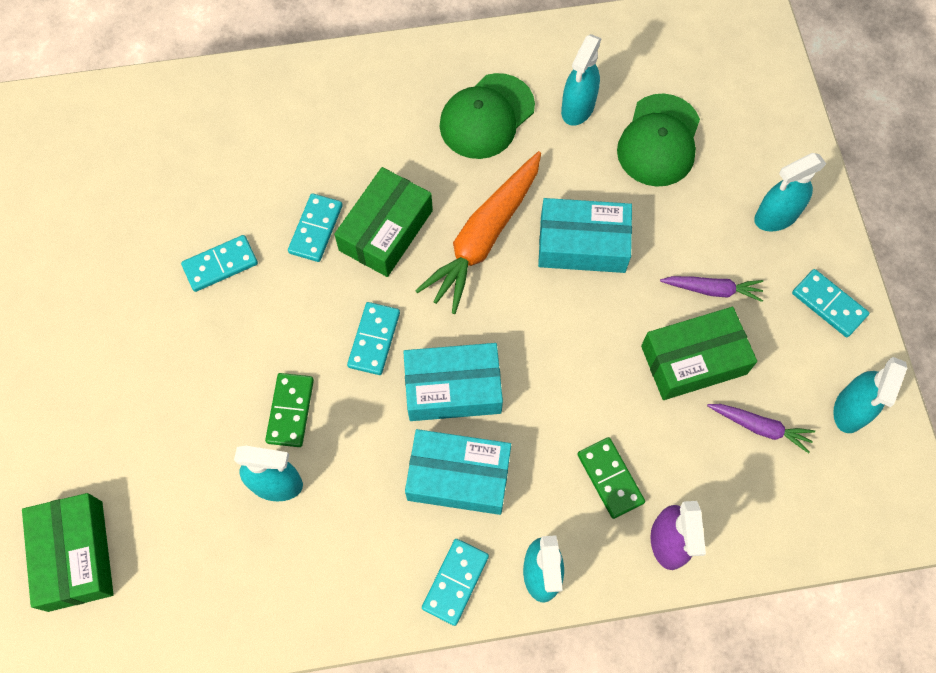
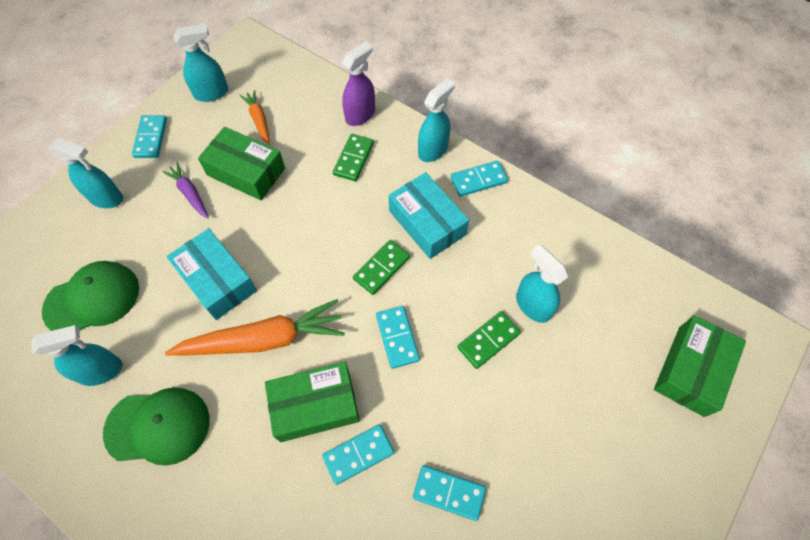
camera: 135 degrees left, 5 degrees down
(374, 339) = (397, 337): turquoise domino -> turquoise domino turned 75 degrees counterclockwise
(453, 388) = (382, 268): turquoise box -> green domino
(760, 427) = (259, 120): purple carrot -> orange carrot

